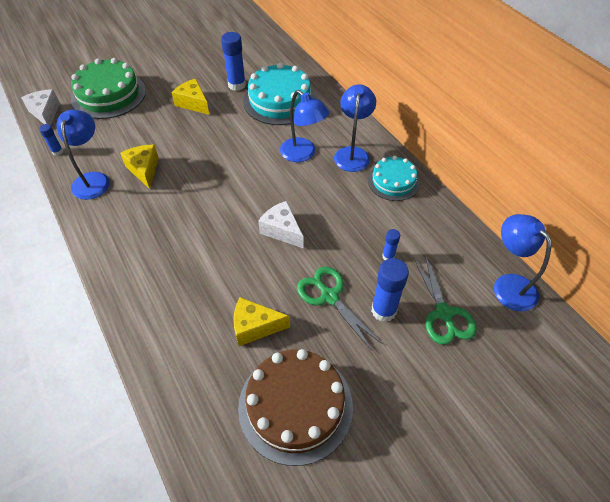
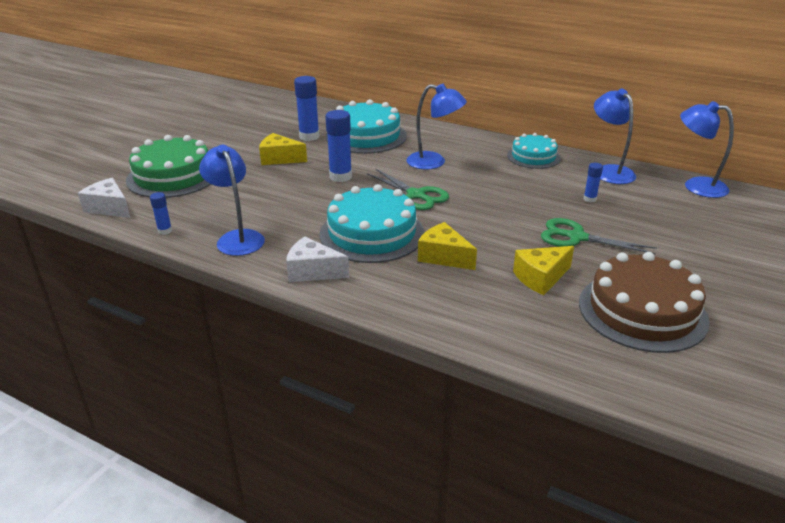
camera: 30 degrees left, 20 degrees down
(144, 169) = (287, 215): yellow cheese -> yellow cheese (443, 257)
(181, 217) = (372, 233): none -> turquoise cake
(282, 230) = (480, 212): white cheese -> white cheese (312, 271)
(352, 153) = (477, 150): blue lamp -> blue lamp (609, 171)
(383, 310) = (630, 230): blue glue stick -> blue glue stick (340, 177)
(444, 314) = (675, 216): green scissors -> green scissors (416, 195)

